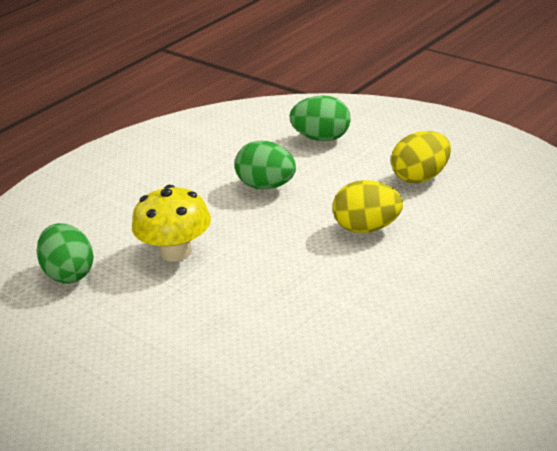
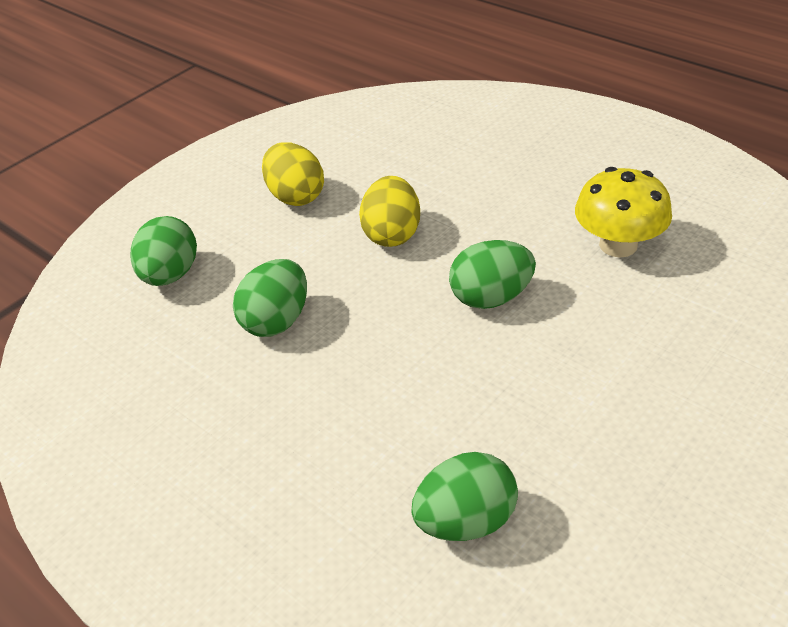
camera: 90 degrees left, 10 degrees up
(176, 252) = (420, 400): yellow mushroom -> yellow mushroom (618, 245)
(280, 281) = (491, 298): none -> green egg

